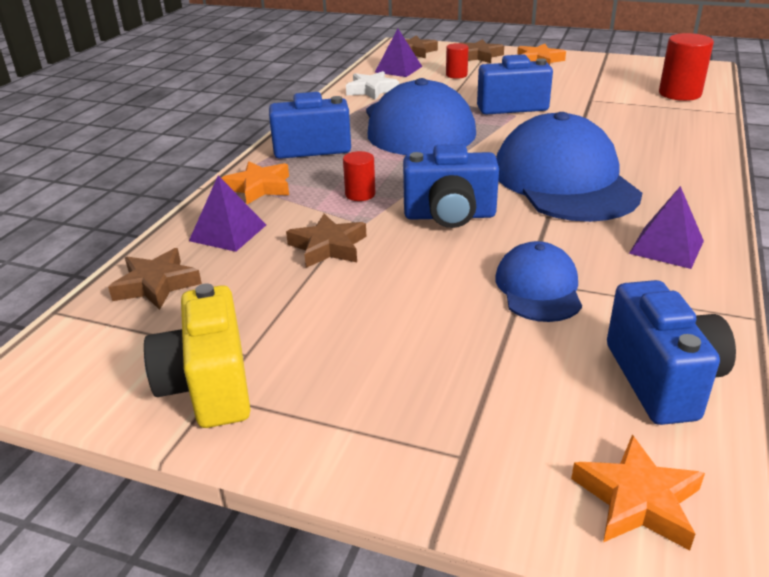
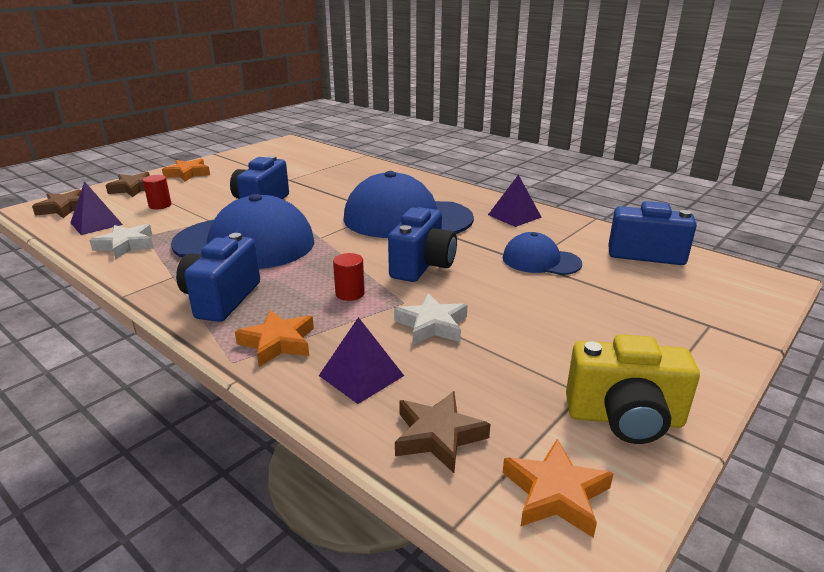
camera: 70 degrees left, 5 degrees down
(328, 247) = (432, 325): brown star -> white star
(637, 500) = (741, 285): orange star -> orange star (555, 493)
(679, 94) = (319, 157): red cylinder -> none

